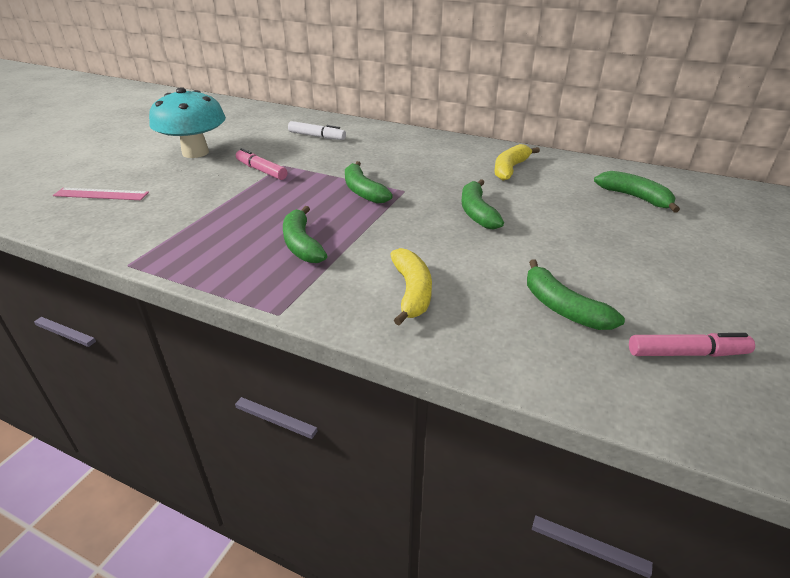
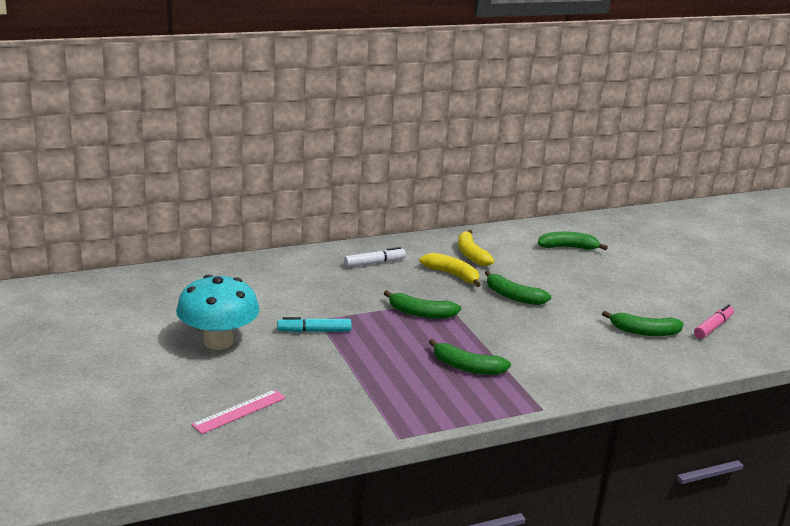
camera: 50 degrees left, 10 degrees down
(261, 170) = (314, 331): pink marker -> turquoise marker
(317, 136) = (283, 282): white marker -> white marker (374, 263)
(412, 292) = (574, 361): yellow banana -> yellow banana (452, 275)

